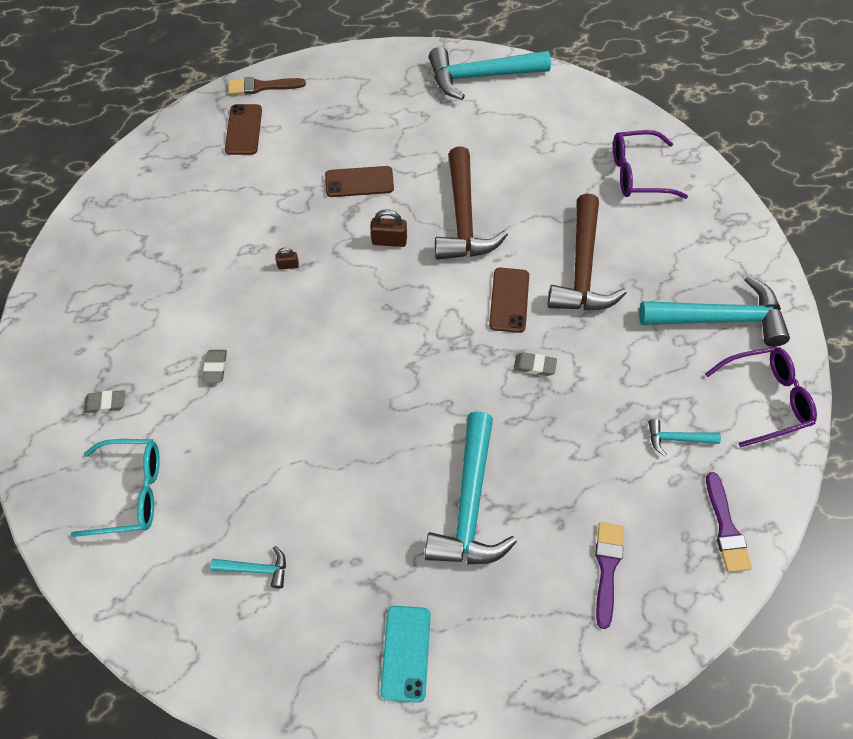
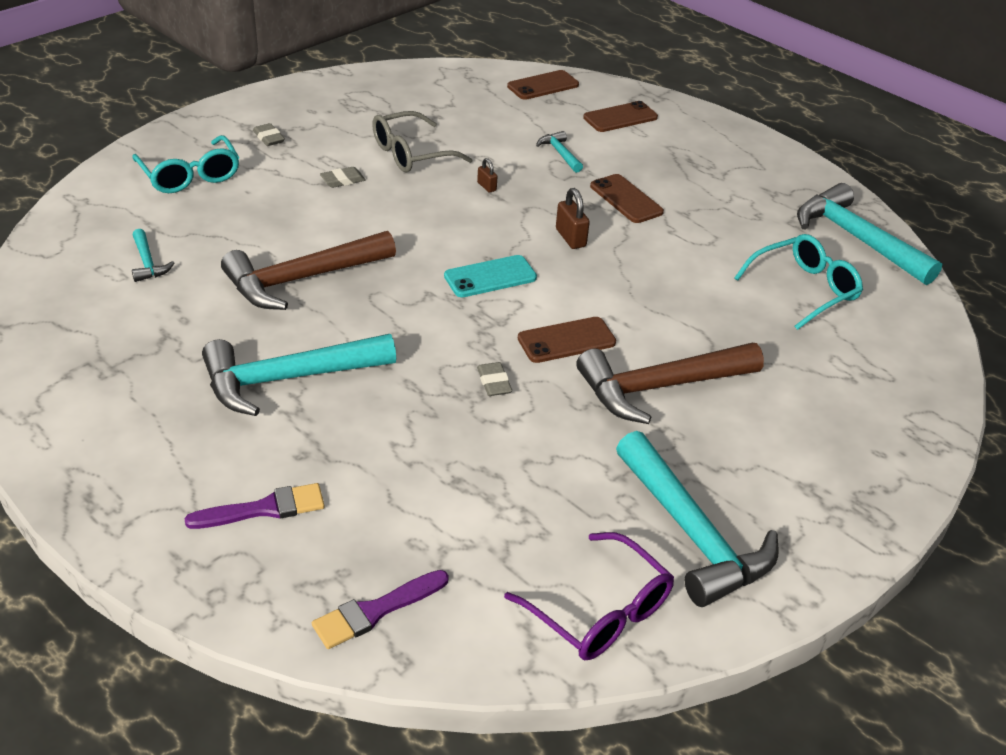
camera: 60 degrees right, 20 degrees down
(158, 158) = (543, 86): none -> brown phone
(205, 299) = (412, 154): none -> grey glasses
(262, 86) = (682, 112): brown brush -> none
(406, 653) = (98, 379): turquoise phone -> turquoise phone (490, 277)
(463, 219) = (646, 279): brown hammer -> brown hammer (301, 279)
(520, 136) = (803, 289): none -> turquoise glasses
(638, 173) = (851, 400): purple glasses -> none
(676, 439) = (476, 531): turquoise hammer -> turquoise hammer (560, 153)

